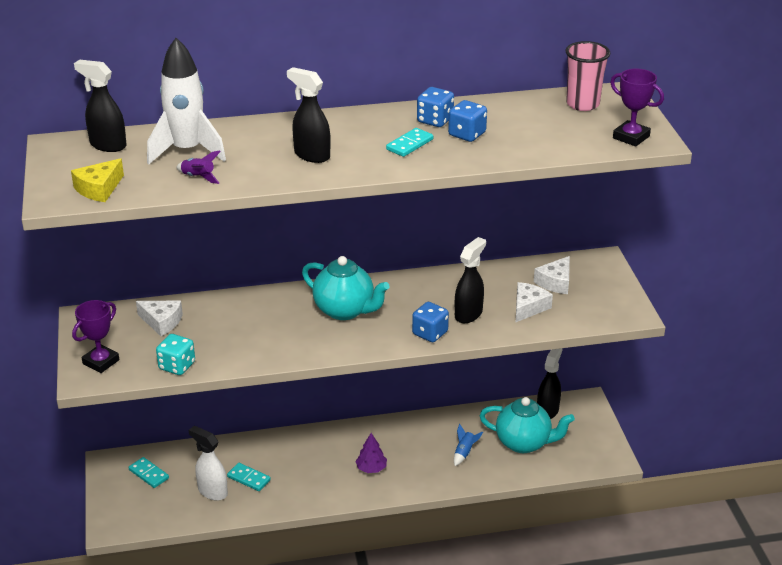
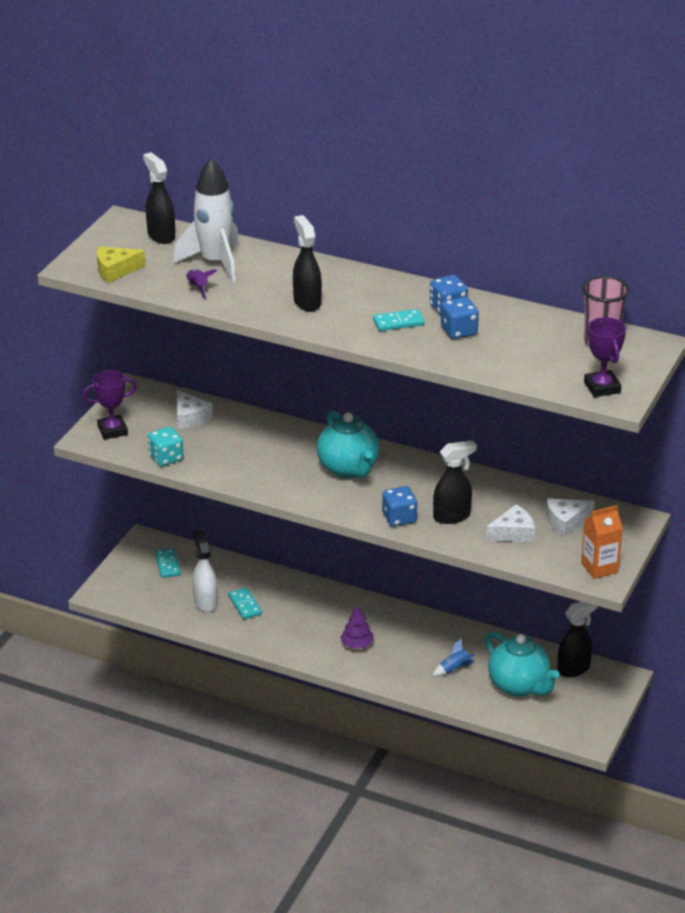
camera: 35 degrees right, 0 degrees up
(619, 307) = (599, 567): none -> orange carton

